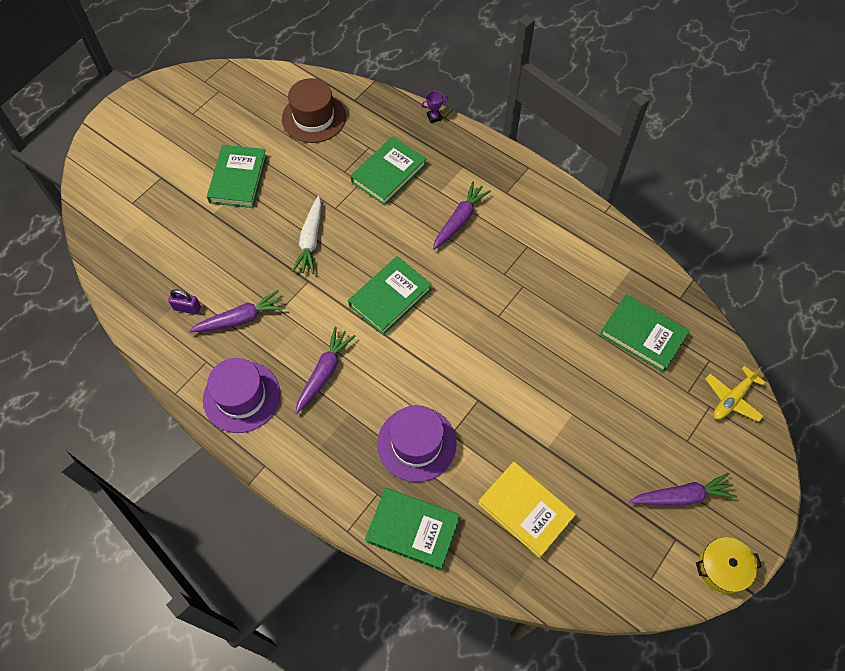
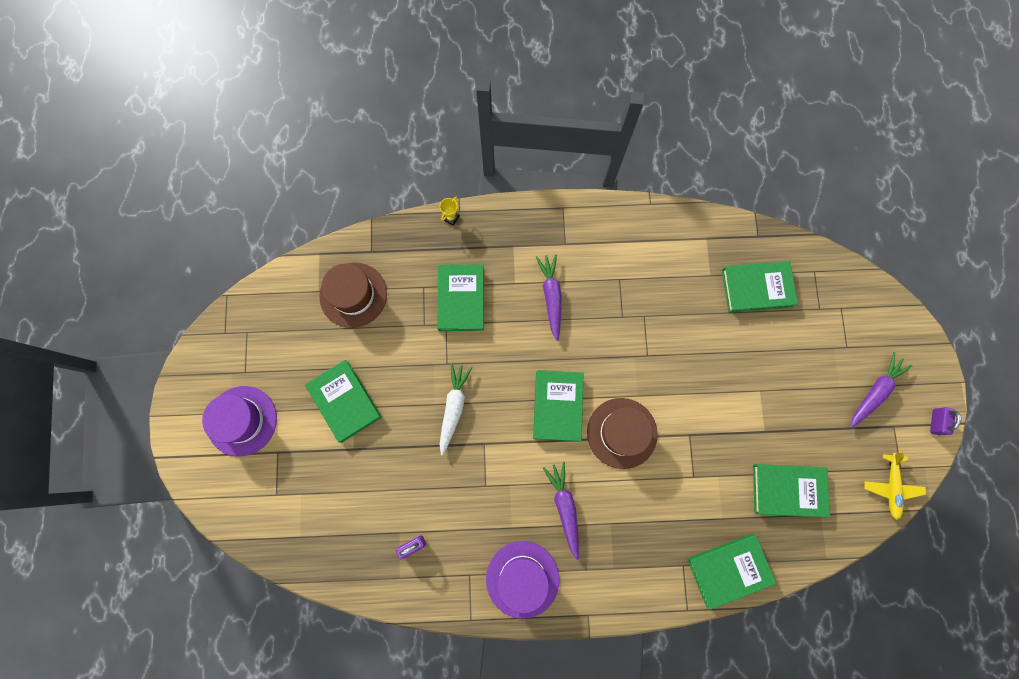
camera: 40 degrees left, 15 degrees up
(240, 319) = (462, 519): purple carrot -> none
(310, 240) = (453, 407): white carrot -> white carrot turned 135 degrees counterclockwise
(416, 443) = (677, 505): purple hat -> purple hat (242, 420)
(422, 355) = (622, 433): none -> brown hat
(434, 117) = (451, 218): purple trophy -> yellow trophy
(525, 510) = (788, 490): yellow book -> green book
(722, 568) = (935, 422): yellow pot -> purple padlock
(732, 399) = (851, 290): yellow plane -> yellow plane (891, 486)

